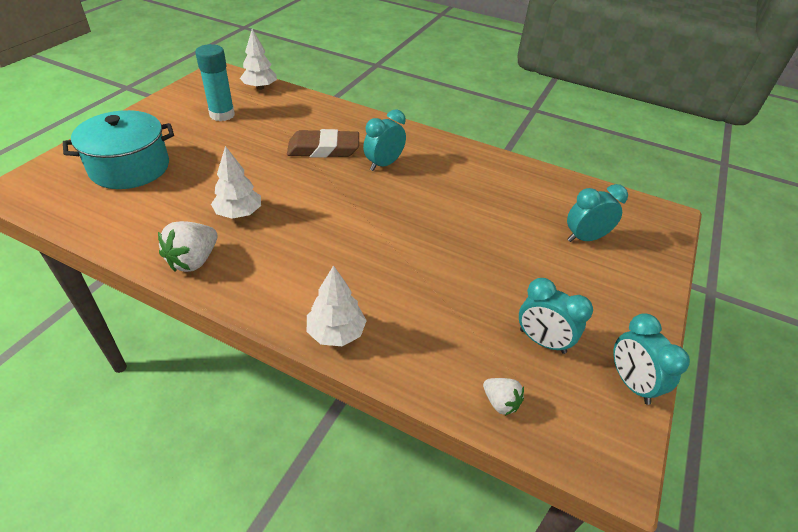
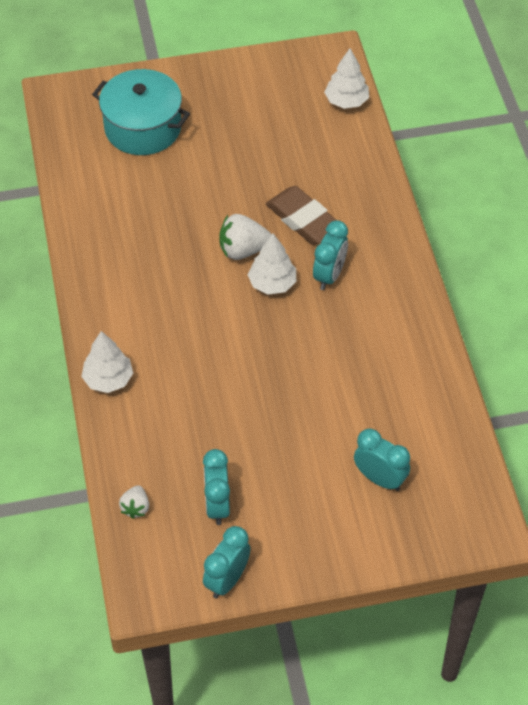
camera: 55 degrees right, 10 degrees up
(193, 260) = (93, 251): white strawberry -> white strawberry (243, 250)
(222, 115) = (272, 115): turquoise glue stick -> none
(239, 213) = (164, 234): white tree -> white tree (272, 283)
(383, 164) = (329, 275): turquoise clock -> turquoise clock turned 105 degrees clockwise

